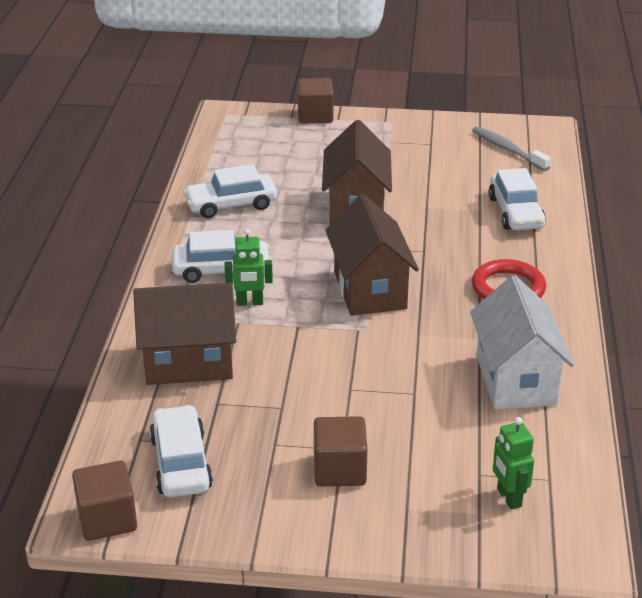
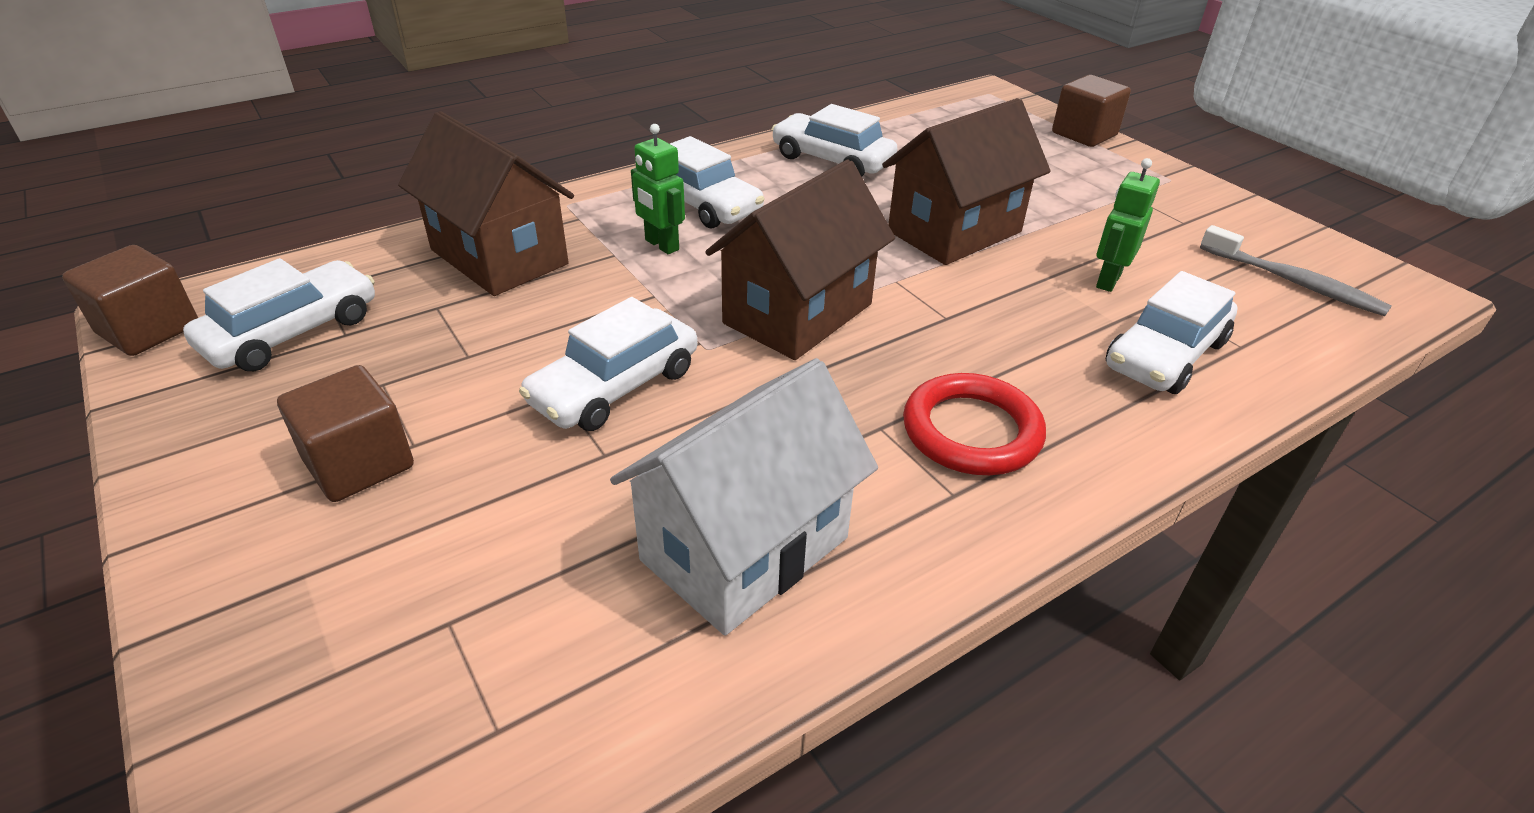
camera: 50 degrees right, 5 degrees up
(365, 370) = (615, 386): none -> white car
(507, 149) = (1294, 282): grey toothbrush -> grey toothbrush turned 120 degrees clockwise
(508, 498) = (401, 694): green robot -> green robot (1107, 281)

